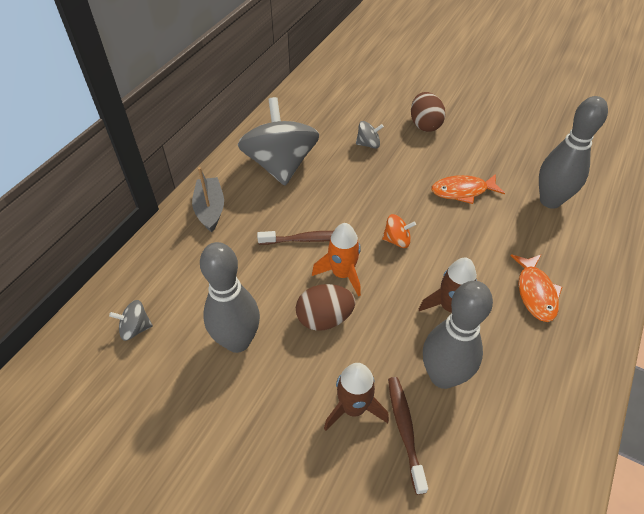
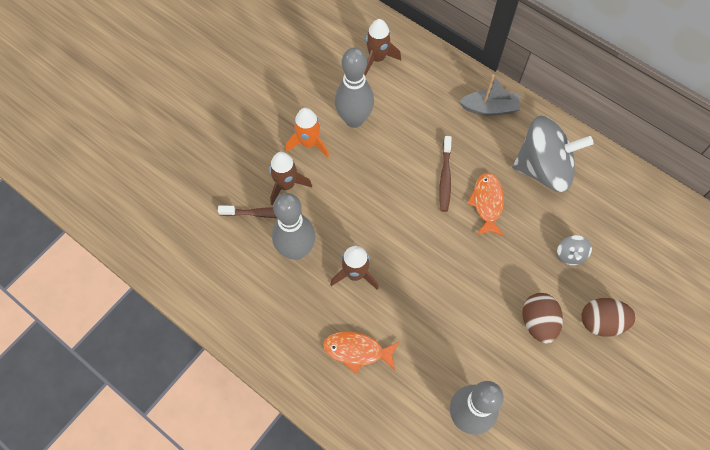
camera: 100 degrees right, 15 degrees up
(135, 328) = (377, 58): grey spinning top -> brown rocket
(324, 318) = (362, 179): brown egg -> brown egg (538, 322)
(342, 274) = (403, 199): orange rocket -> orange rocket (309, 143)
(397, 240) = (434, 250): orange spinning top -> none
(462, 191) = (490, 329): orange fish -> orange fish (487, 203)

